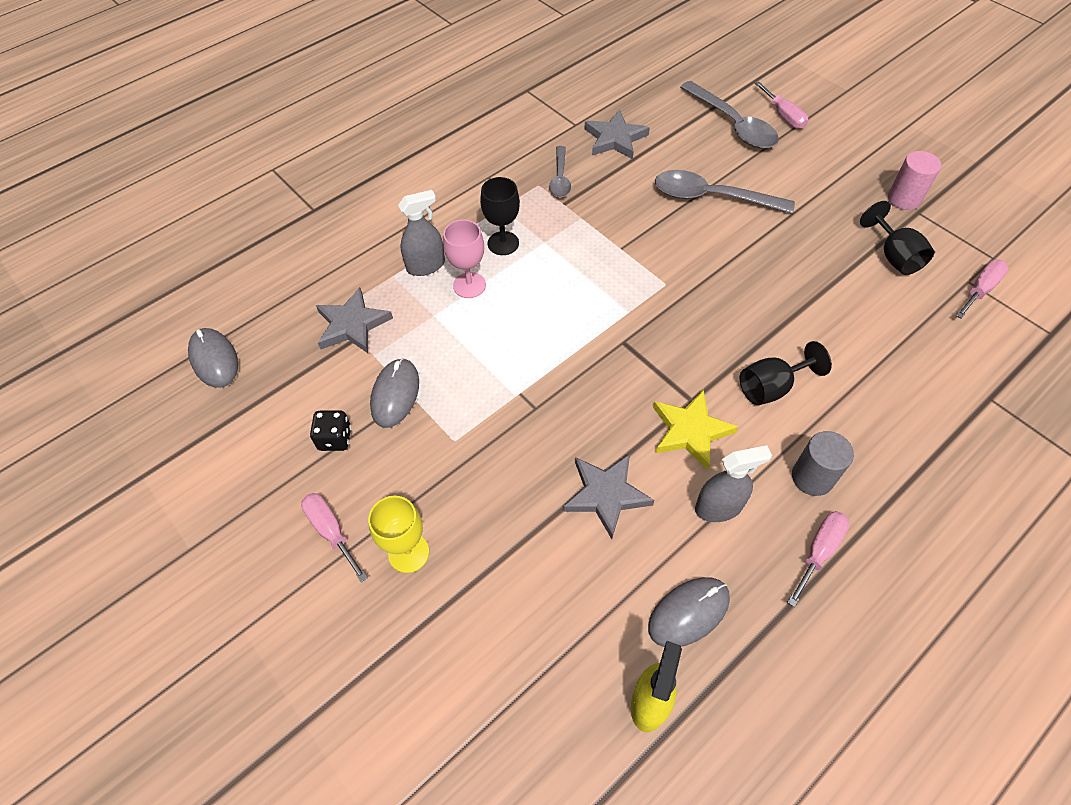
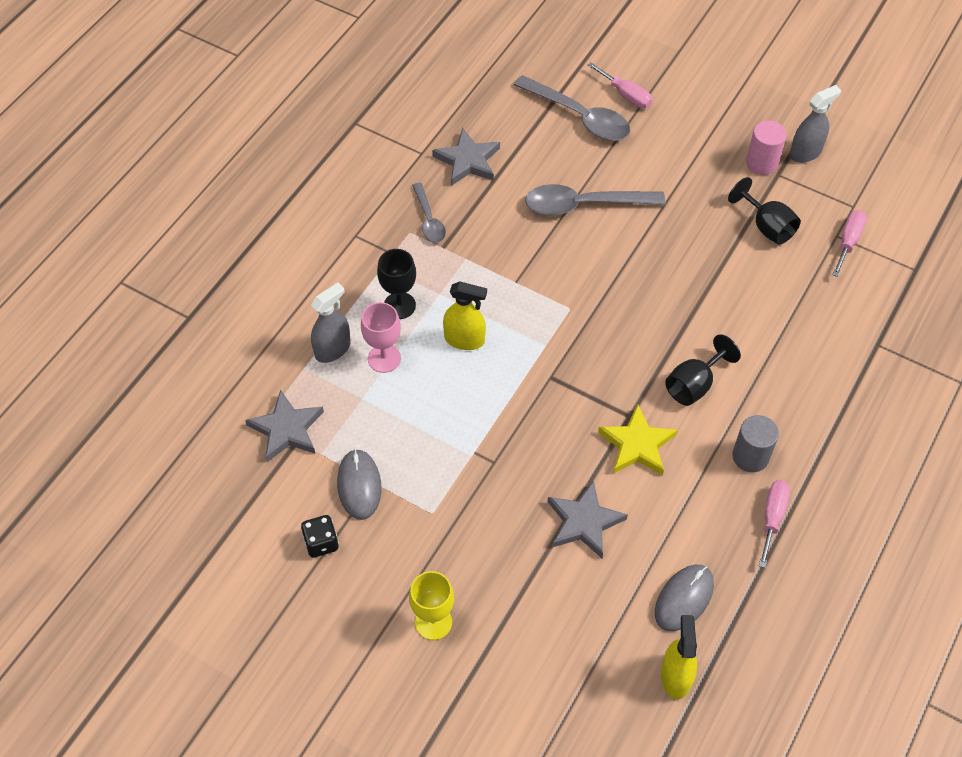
camera: 20 degrees left, 0 degrees up
(214, 359) = (165, 501): grey mouse -> none
(331, 531) = (356, 625): pink screwdriver -> none
(552, 287) = (464, 340): none -> yellow spray bottle
(718, 507) = (681, 505): grey spray bottle -> grey spray bottle (805, 152)

